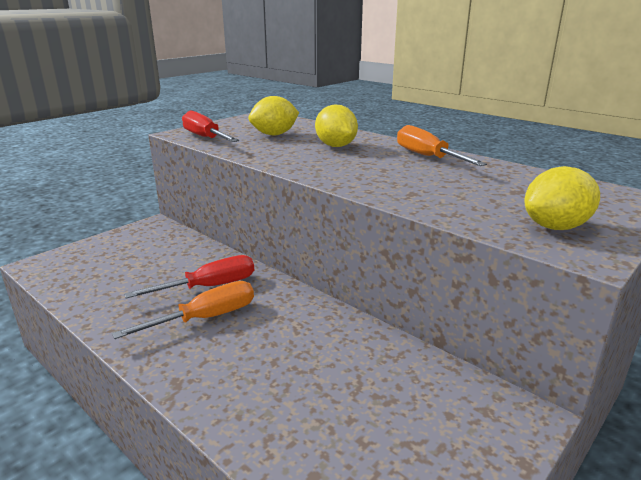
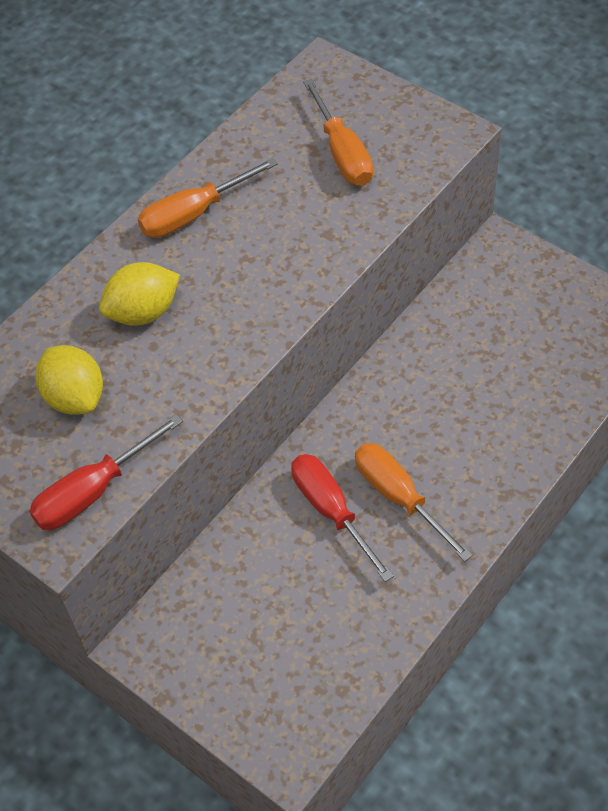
camera: 90 degrees left, 30 degrees up
(519, 201) = (342, 153): none -> orange screwdriver
(555, 227) = (403, 139): yellow lemon -> none

